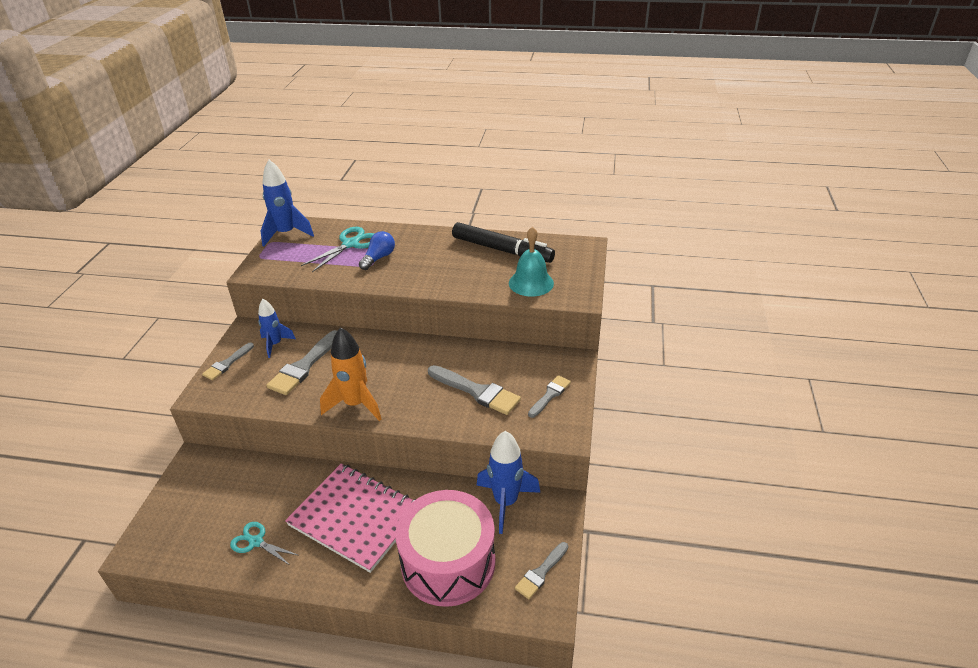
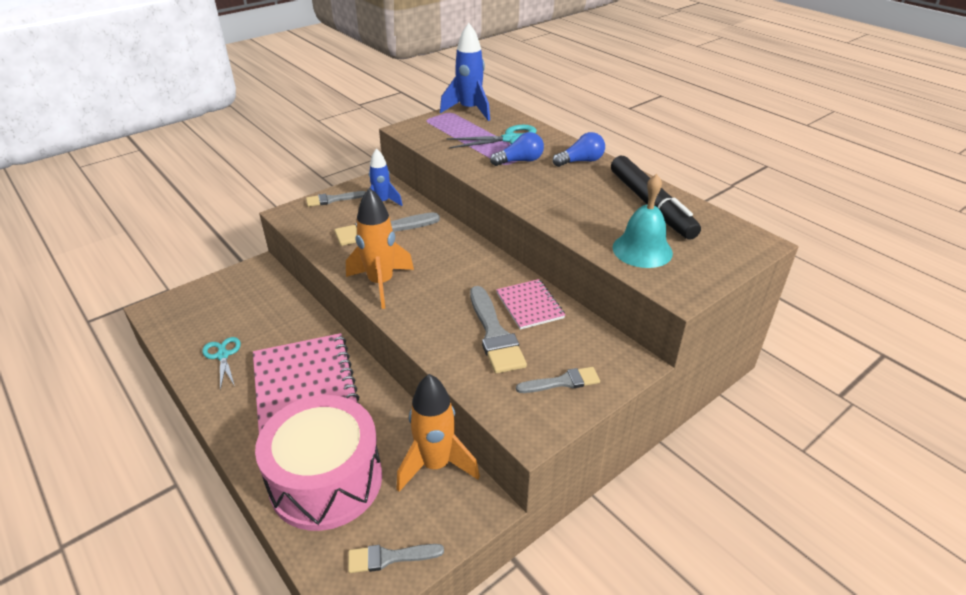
camera: 40 degrees right, 0 degrees up
(421, 239) = (581, 161): none -> blue light bulb
(476, 360) = (529, 305): none -> pink notebook
(506, 502) = (435, 465): blue rocket -> orange rocket

